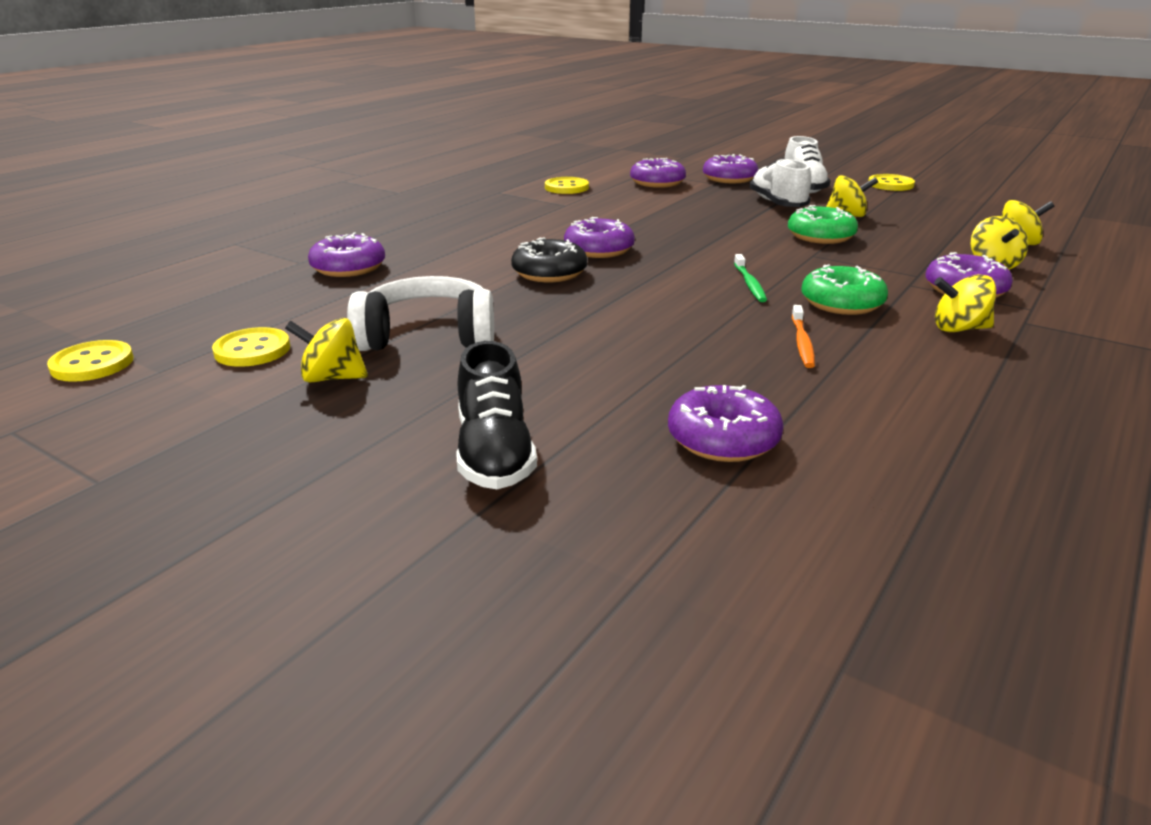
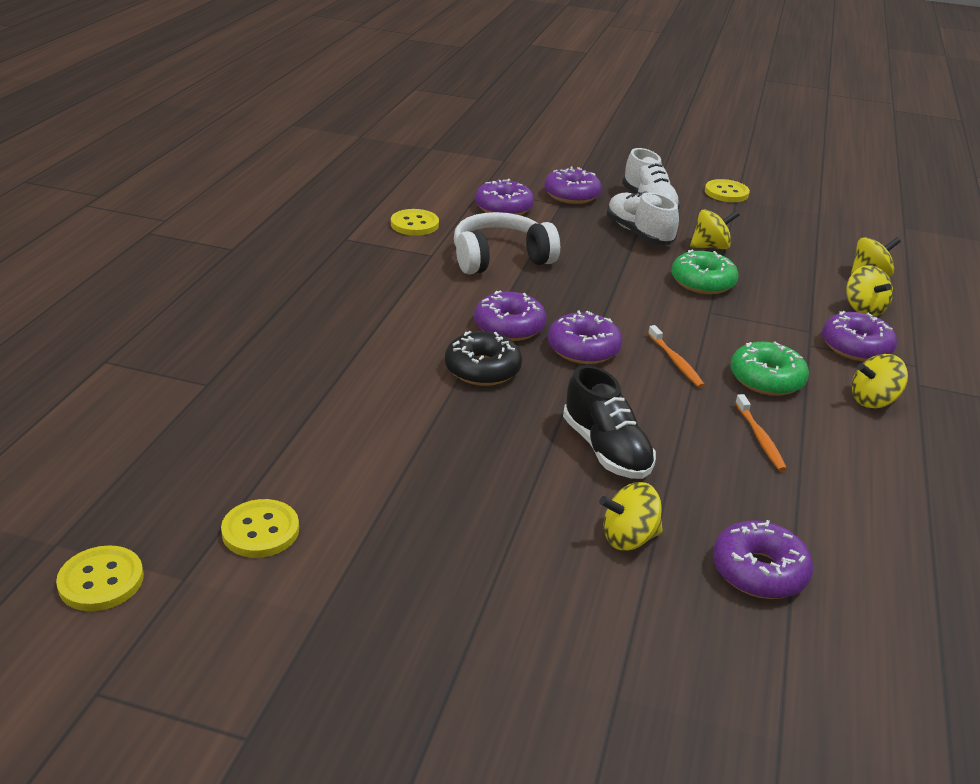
camera: 20 degrees left, 5 degrees up
(332, 378) = (372, 557): yellow spinning top -> yellow spinning top (628, 538)
(348, 268) = (268, 387): purple donut -> purple donut (583, 349)
(428, 336) = (424, 482): white headphones -> white headphones (500, 258)
(494, 453) = (586, 626): black shoe -> black shoe (606, 449)
(749, 284) = (676, 362): green toothbrush -> orange toothbrush

